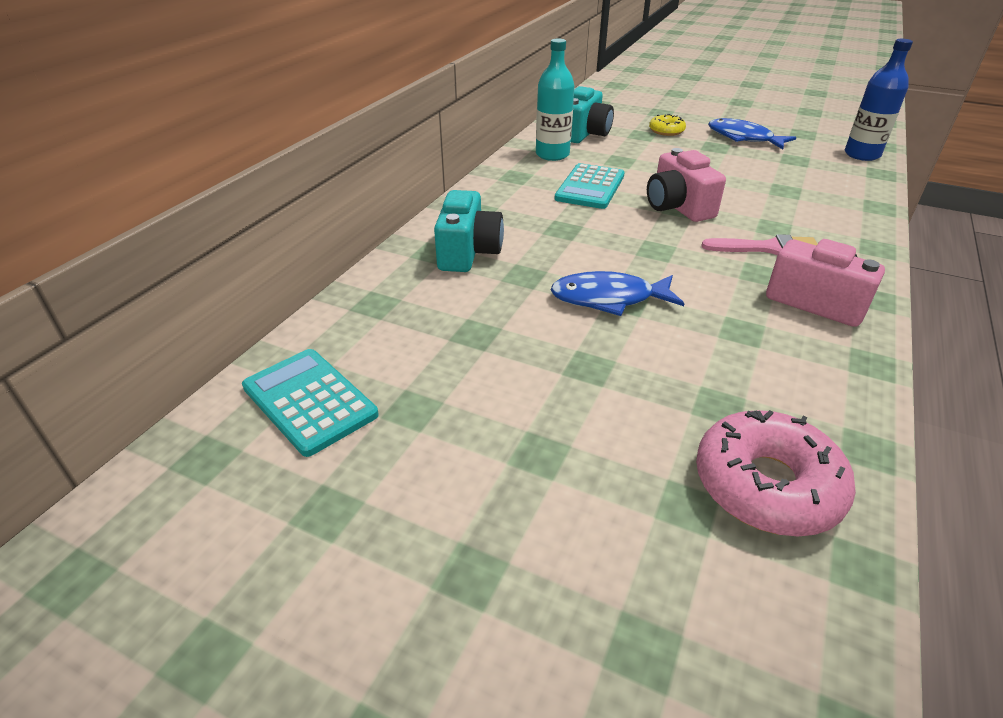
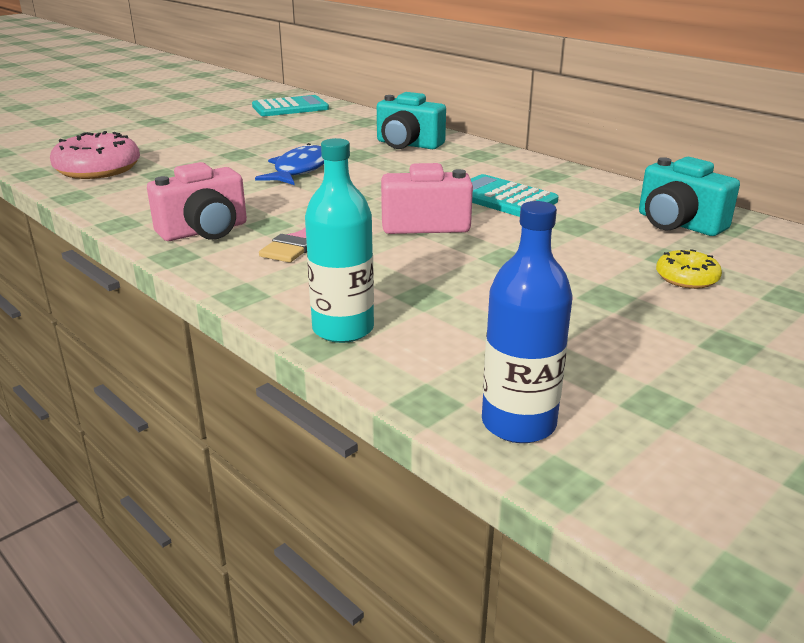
camera: 110 degrees right, 10 degrees down
(552, 154) = (606, 197): turquoise bottle -> turquoise bottle (343, 329)
(743, 138) = (641, 331): blue fish -> none

